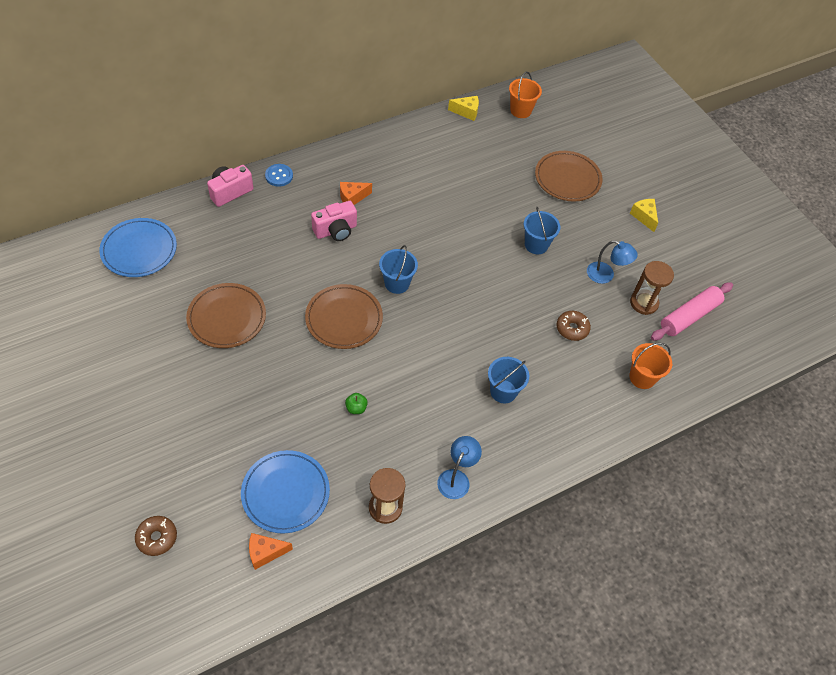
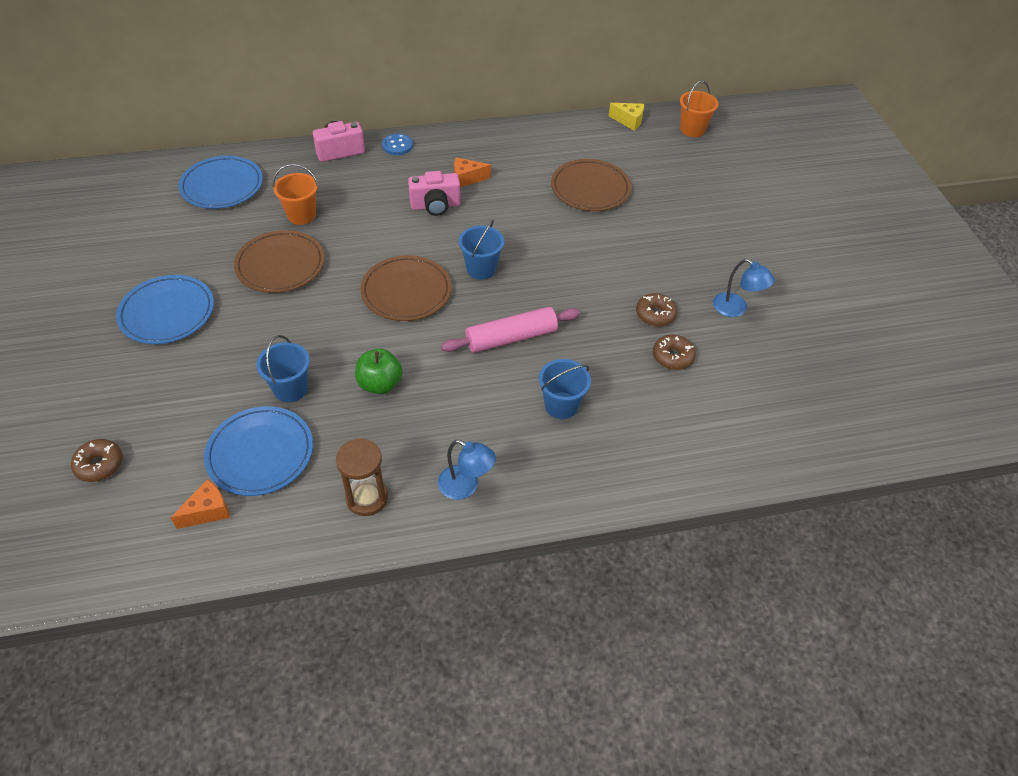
camera: 20 degrees right, 5 degrees down
(148, 386) = (167, 313): none -> blue plate
(265, 552) = (208, 511): orange cheese -> orange cheese turned 135 degrees clockwise
(356, 408) = (380, 384): green apple -> green apple, size x1.74
(456, 478) = (466, 486): blue lamp -> blue lamp turned 75 degrees clockwise
(536, 245) = (661, 262): blue bucket -> blue bucket (290, 389)
(547, 294) = (655, 314): none -> brown donut
(567, 179) = (723, 203): brown plate -> brown plate (590, 189)
(642, 377) = (744, 429): orange bucket -> orange bucket (301, 215)
(644, 217) = (806, 258): yellow cheese -> none
(644, 303) = (774, 348): brown hourglass -> none
(689, 316) = (830, 374): pink rolling pin -> pink rolling pin (511, 338)

